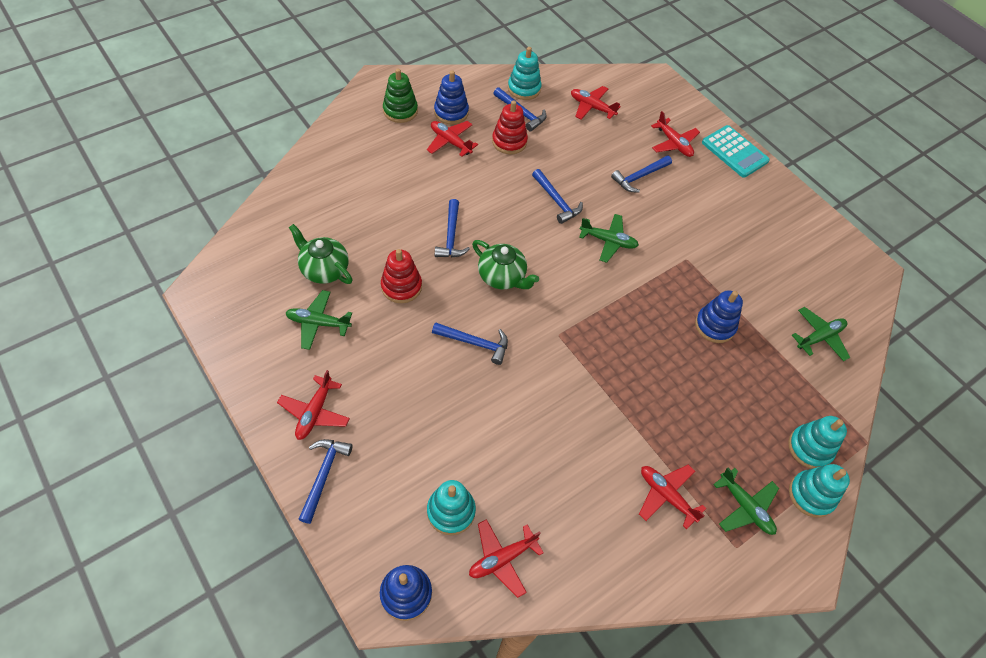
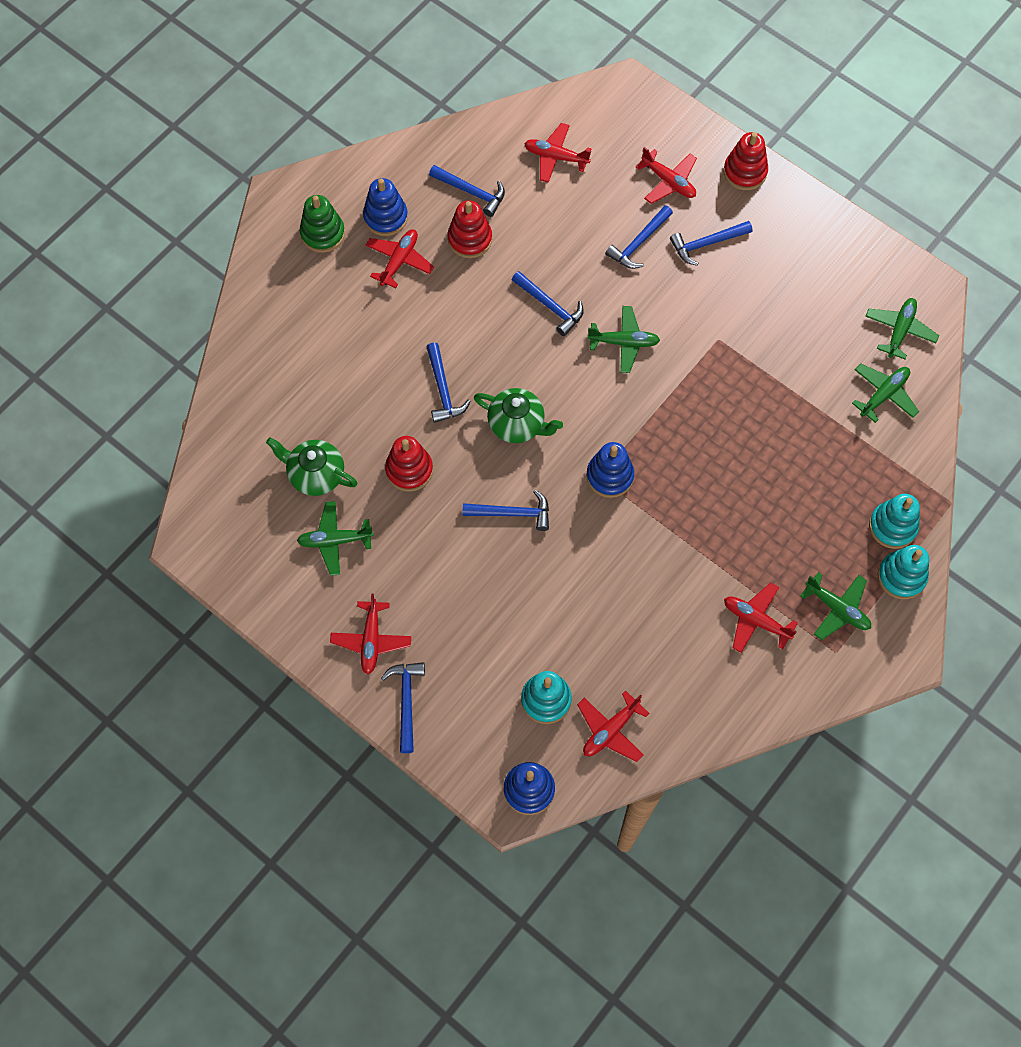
camera: 10 degrees left, 10 degrees up
(450, 142) = (399, 261): red plane -> red plane turned 90 degrees clockwise
(524, 89) = (464, 154): turquoise stacking toy -> none
(693, 191) = (706, 244): none -> blue hammer
(715, 326) = (767, 414): blue stacking toy -> blue stacking toy (609, 476)
(734, 152) = (745, 172): turquoise calculator -> red stacking toy
(841, 292) = (899, 331): none -> green plane

